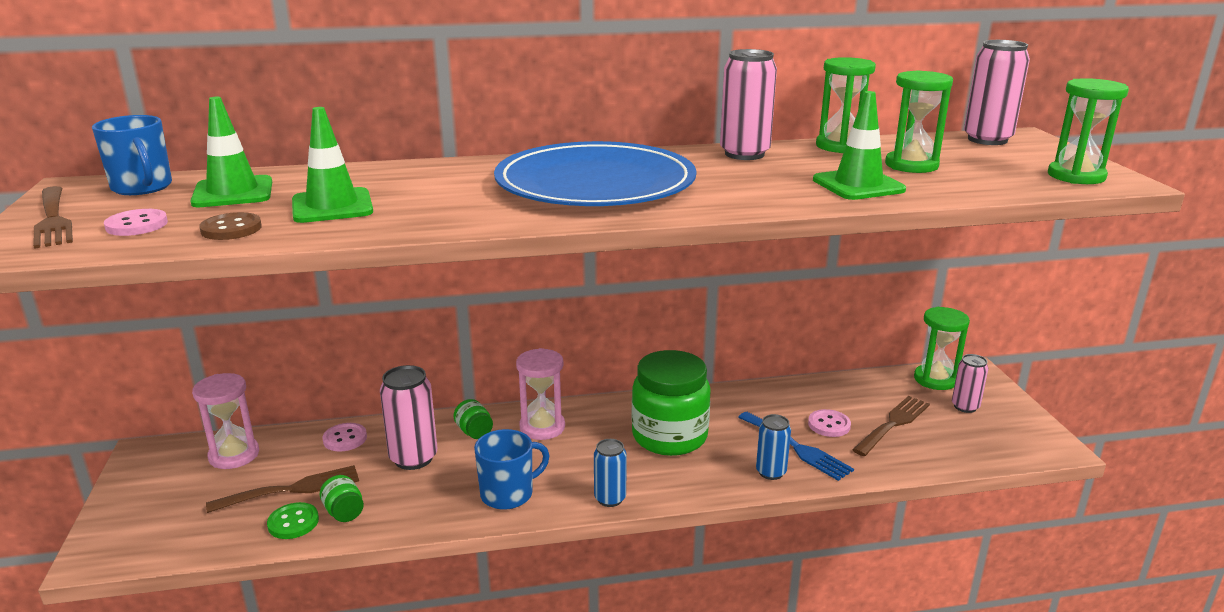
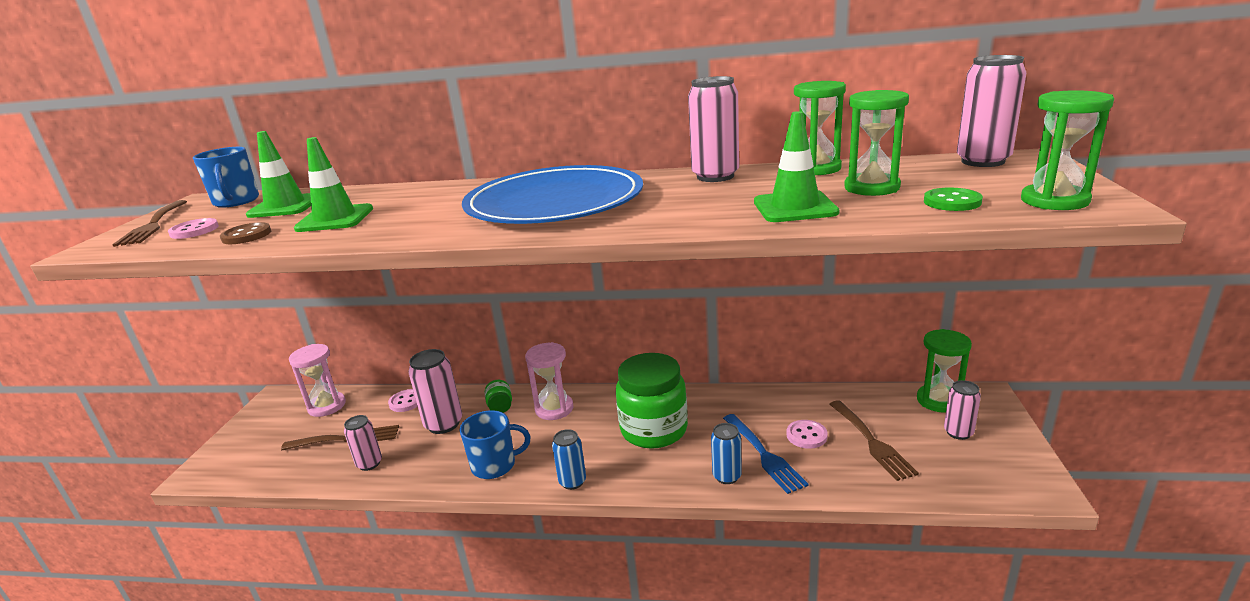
camera: 20 degrees right, 0 degrees up
(293, 522) = (331, 467): green button -> green button (952, 202)
(344, 512) = (369, 463): green jar -> pink can
(893, 424) = (872, 442): brown fork -> brown fork turned 105 degrees clockwise

